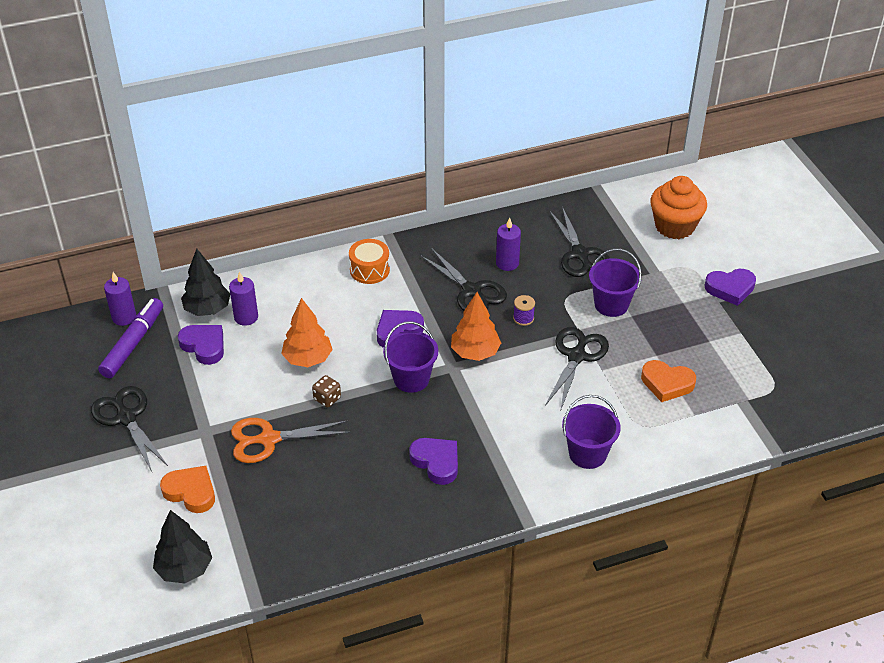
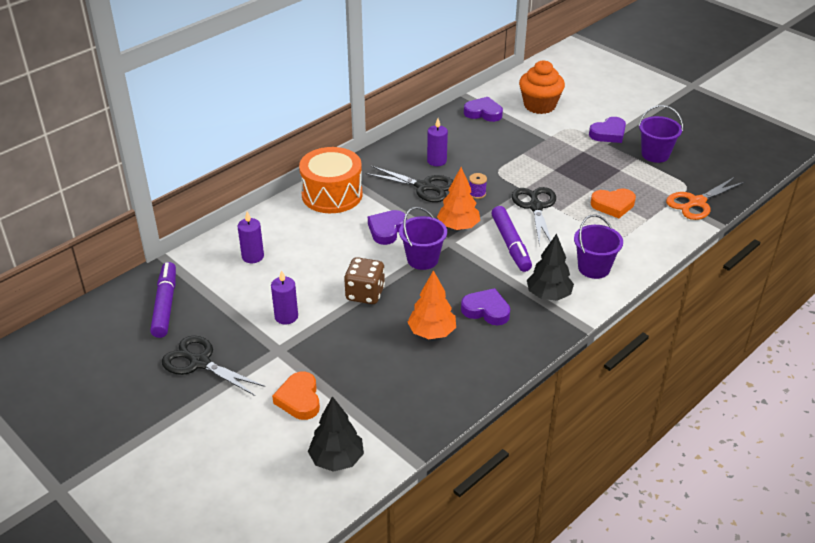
camera: 25 degrees left, 5 degrees down
(124, 317) = (142, 288): purple candle -> purple candle (286, 316)
(191, 492) = (299, 399): orange heart -> orange heart turned 105 degrees counterclockwise
(204, 346) = (231, 288): purple heart -> purple heart (483, 113)
(207, 309) = (214, 260): black tree -> black tree (548, 295)
(269, 439) = (338, 338): orange scissors -> orange scissors (696, 202)
(307, 359) = (327, 271): orange tree -> orange tree (432, 332)
(327, 398) = (365, 294): brown dice -> brown dice, size x1.75
(369, 270) = (332, 194): orange drum -> orange drum, size x1.74
(517, 393) = (511, 244): none -> purple marker
(580, 254) = (486, 141): black scissors -> none
(611, 304) = (534, 166): purple bucket -> purple bucket (655, 154)

